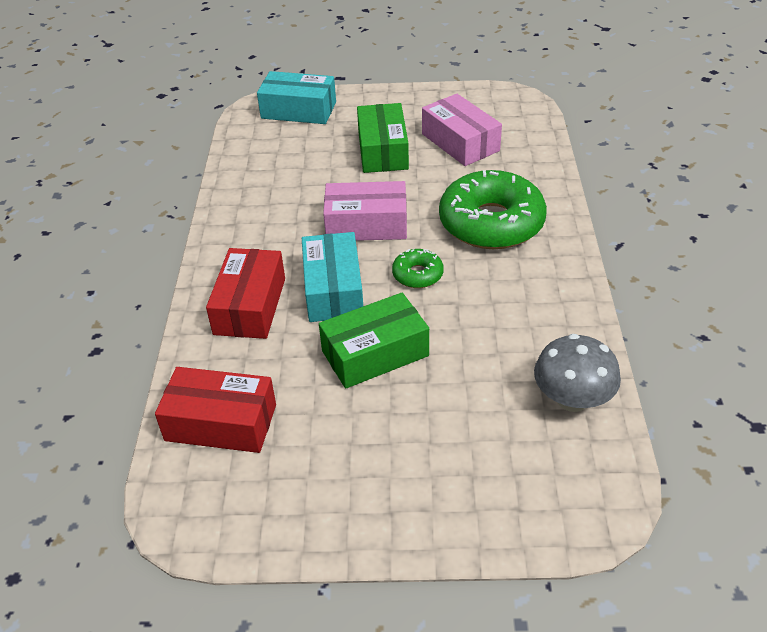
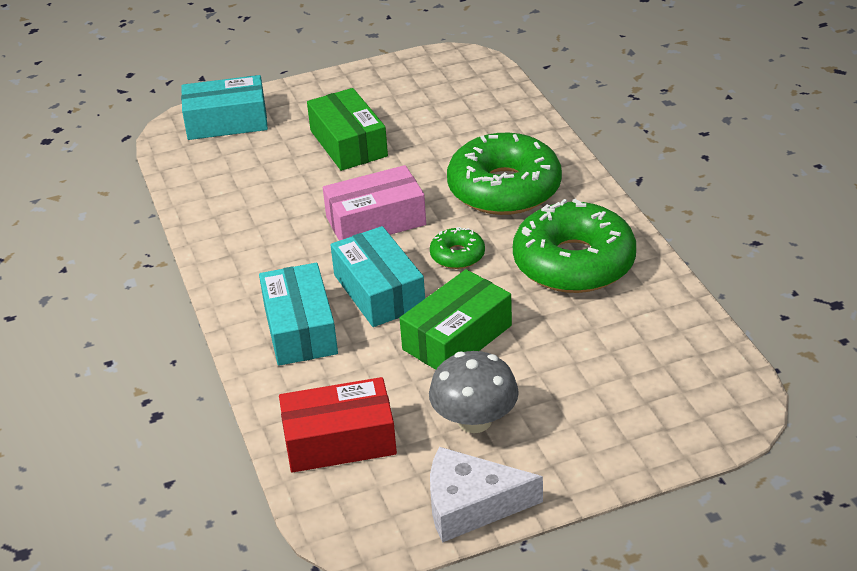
camera: 20 degrees left, 5 degrees down
(250, 306) = (300, 329): red box -> turquoise box
(295, 528) = (471, 505): none -> white cheese
(460, 142) = (427, 117): pink box -> none
(517, 310) = (574, 263): none -> green donut
(572, 399) = (666, 326): grey mushroom -> grey mushroom (474, 420)

